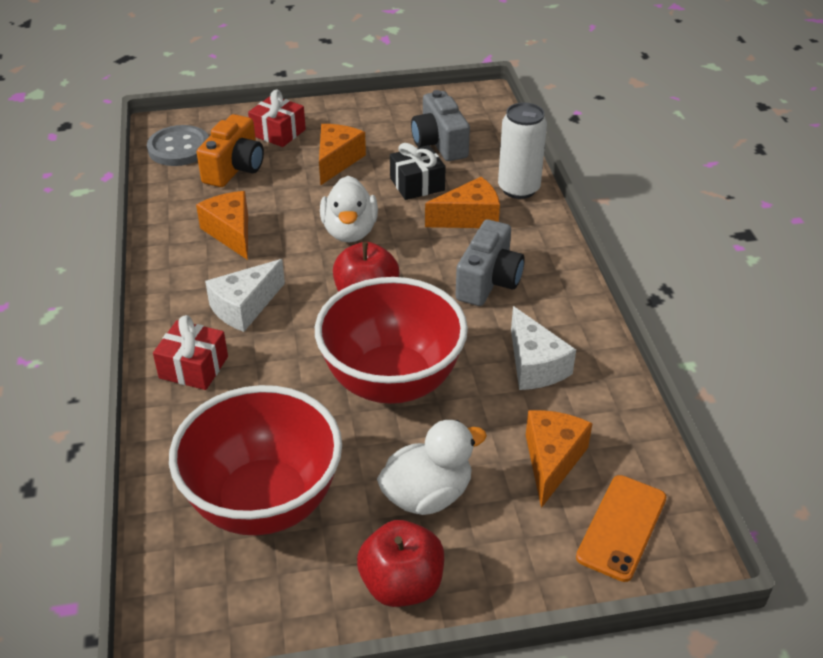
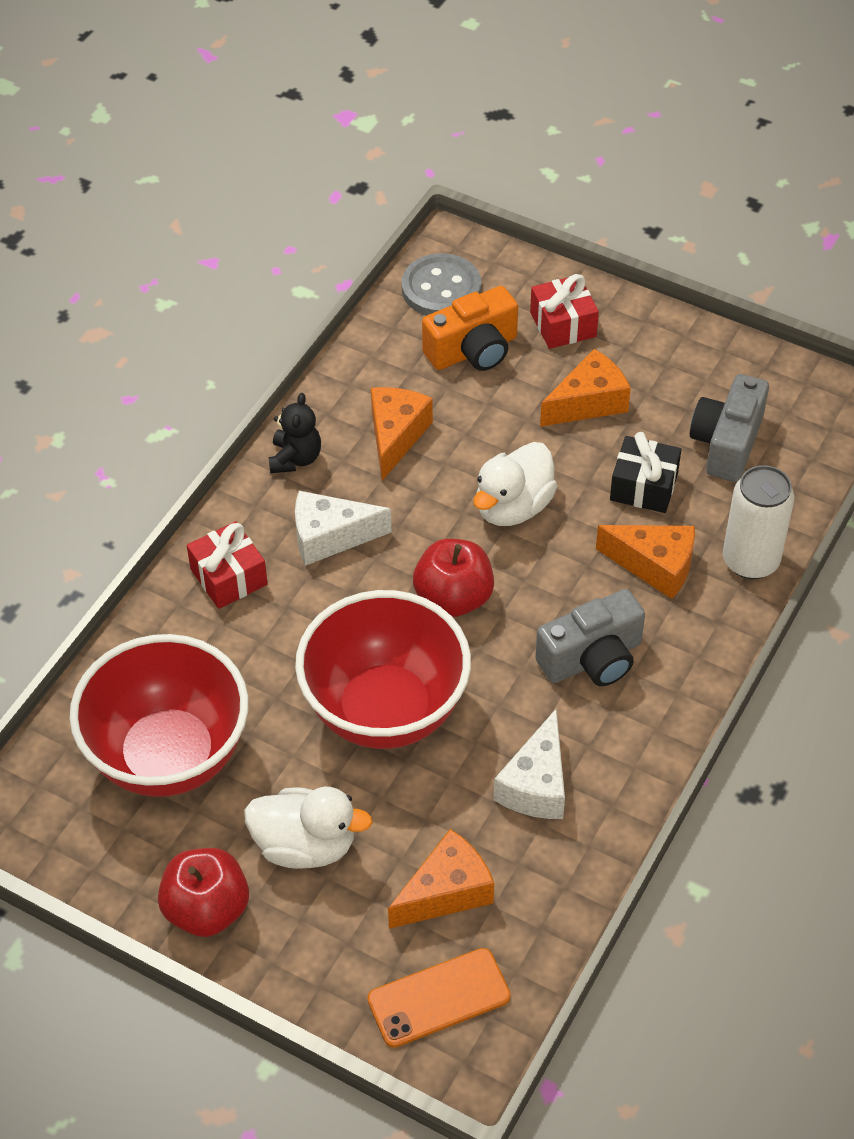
camera: 40 degrees right, 10 degrees up
(172, 277) = (295, 458): none -> black teddy bear

